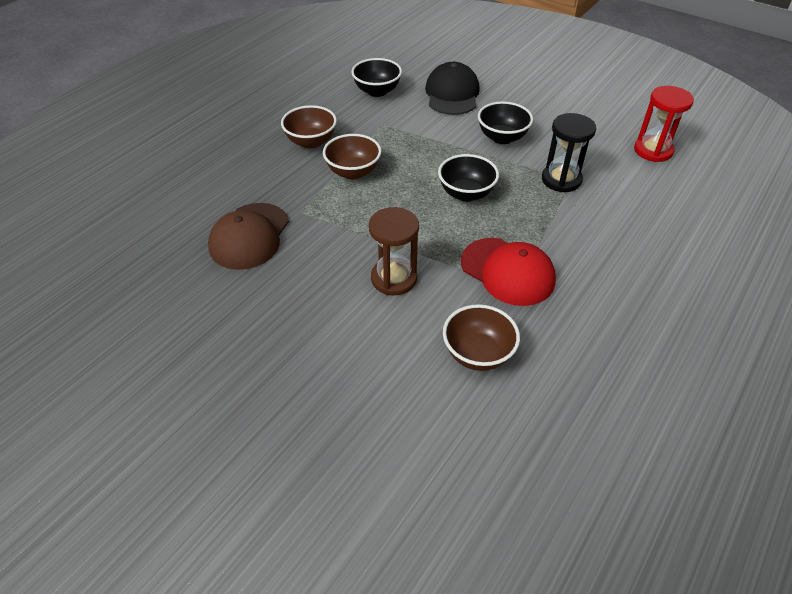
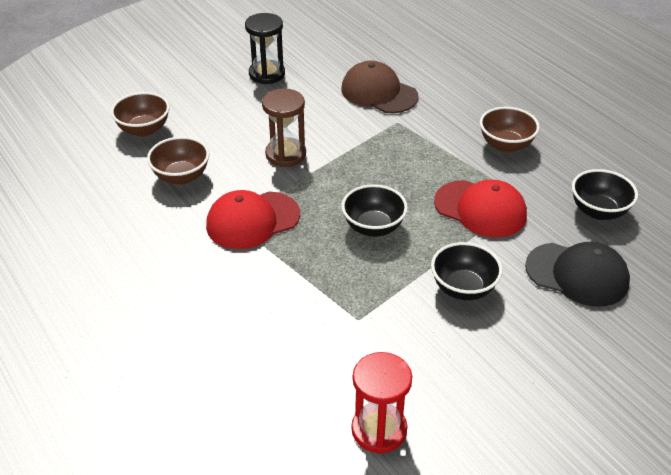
camera: 110 degrees right, 5 degrees down
(353, 172) = (443, 162): brown bowl -> brown bowl (144, 129)
(407, 143) = (480, 209): none -> red cap
(561, 180) = (361, 309): black hourglass -> black hourglass (267, 74)

